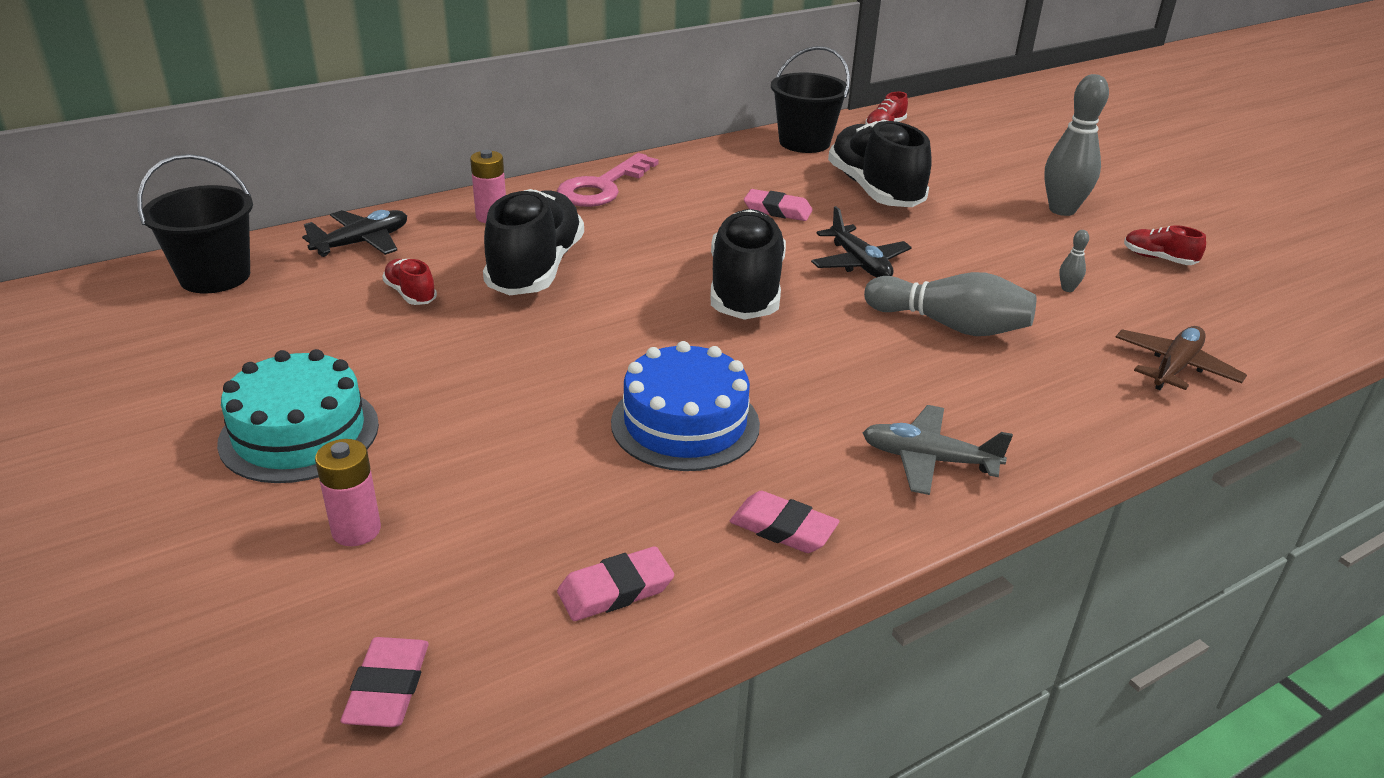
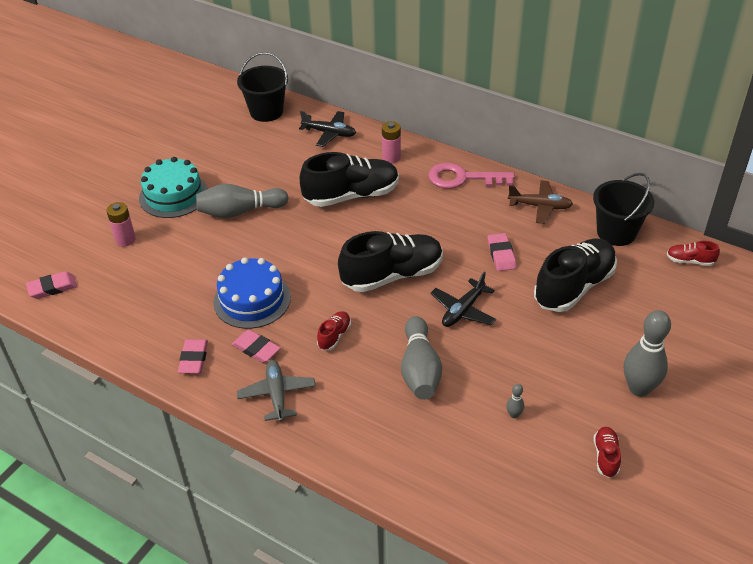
camera: 65 degrees right, 10 degrees up
(411, 294) = (296, 170): red shoe -> red shoe (334, 336)
(445, 374) = (240, 211): none -> grey bowling pin
(615, 590) = (128, 323): pink eraser -> pink eraser (256, 349)
(1174, 367) = (450, 486): brown plane -> brown plane (540, 206)

